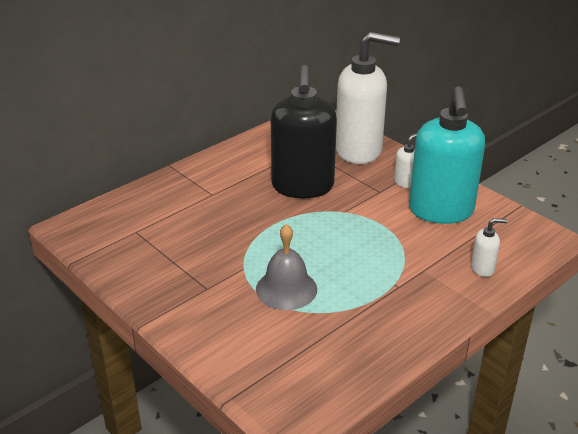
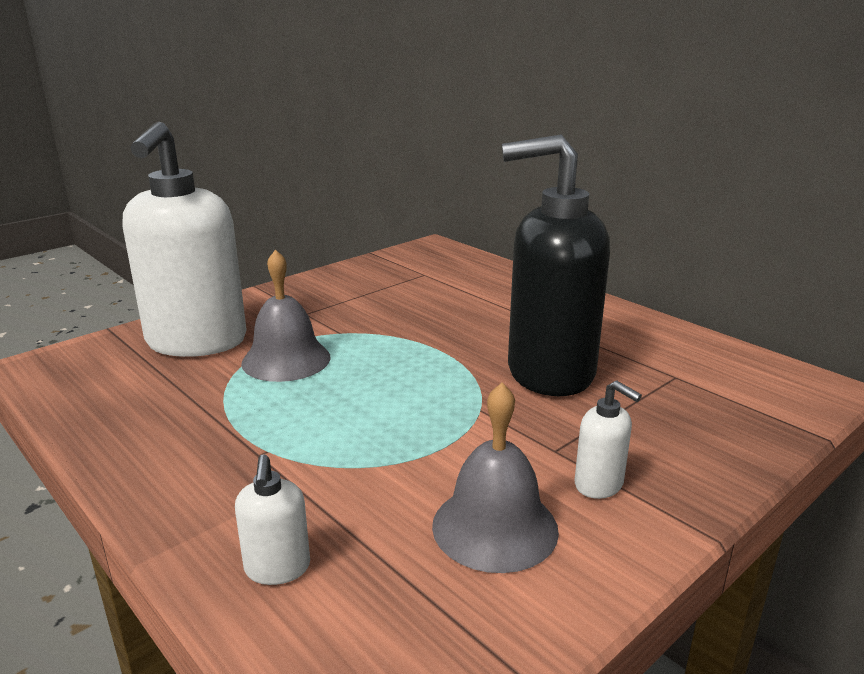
camera: 90 degrees right, 10 degrees down
(359, 150) = (704, 432): white soap dispenser -> white soap dispenser (196, 342)
(441, 211) = (495, 527): turquoise soap dispenser -> grey bell

